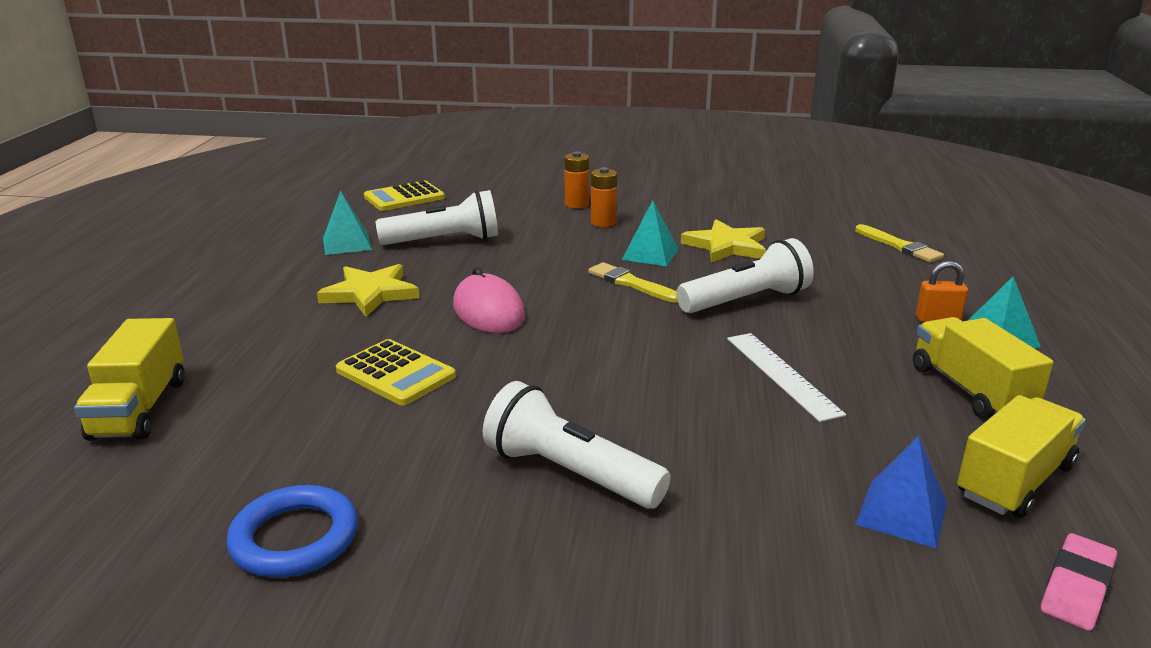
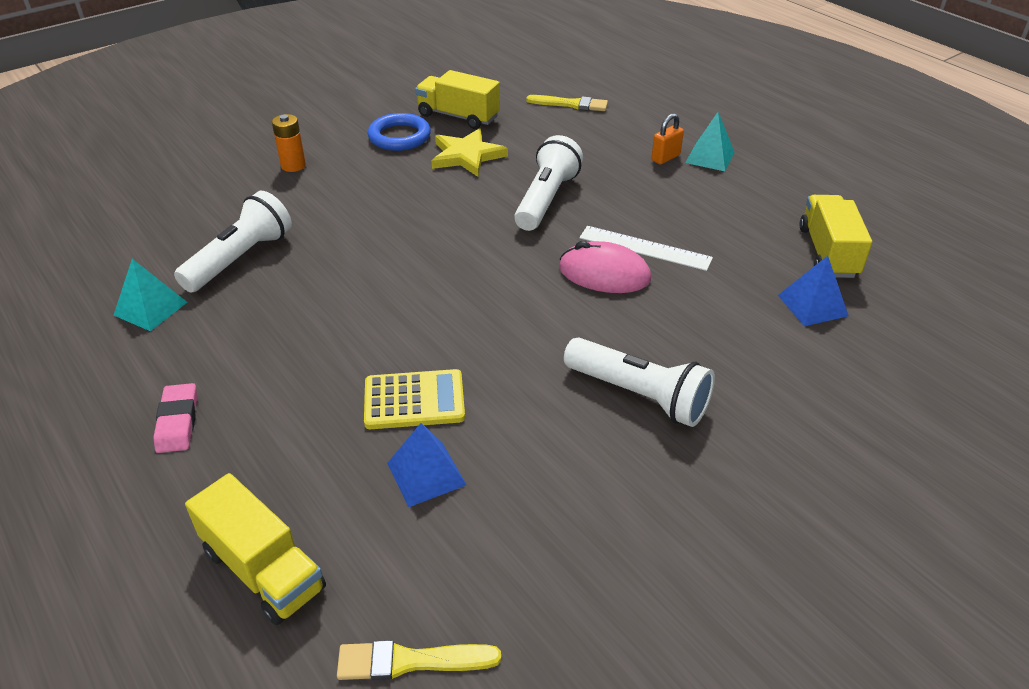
camera: 45 degrees left, 15 degrees up
(295, 538) = (563, 560): blue ring -> blue ring (399, 137)
(318, 420) = (426, 474): none -> blue pyramid
(370, 293) = (266, 345): yellow star -> none
(404, 197) = (116, 230): yellow calculator -> none
(488, 311) = (391, 306): pink mouse -> pink mouse (604, 273)
(569, 473) = (639, 395): white flashlight -> white flashlight turned 135 degrees counterclockwise
(603, 222) = (344, 175): orange battery -> none
(631, 283) = (453, 224): yellow brush -> yellow brush (411, 661)
(650, 254) = (426, 189): turquoise pyramid -> none
(970, 390) = (742, 203): yellow truck -> yellow truck (458, 116)
(1077, 587) = (915, 298): pink eraser -> pink eraser (178, 421)

